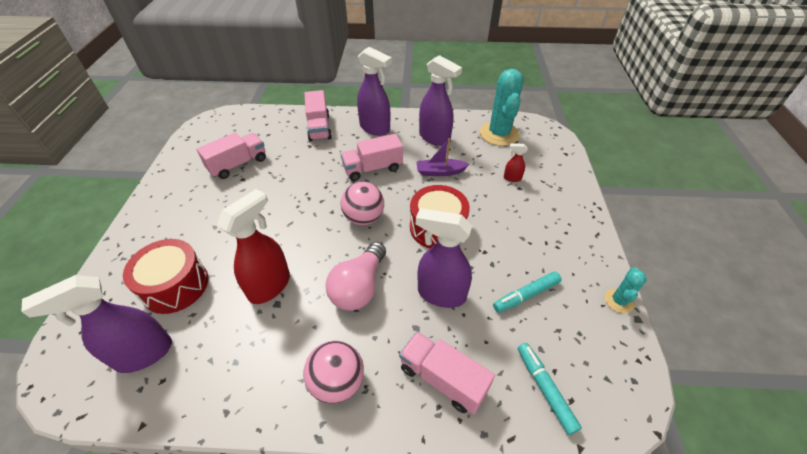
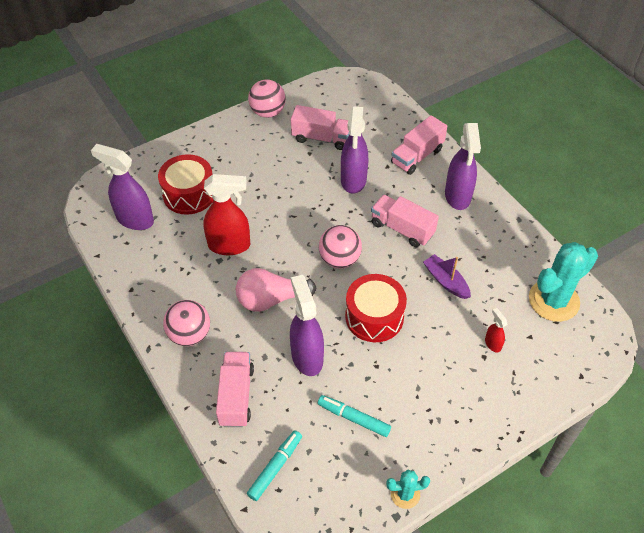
camera: 55 degrees right, 5 degrees up
(168, 180) = (268, 112): none -> pink ball
(435, 138) = (491, 250): purple spray bottle -> purple spray bottle (353, 180)

